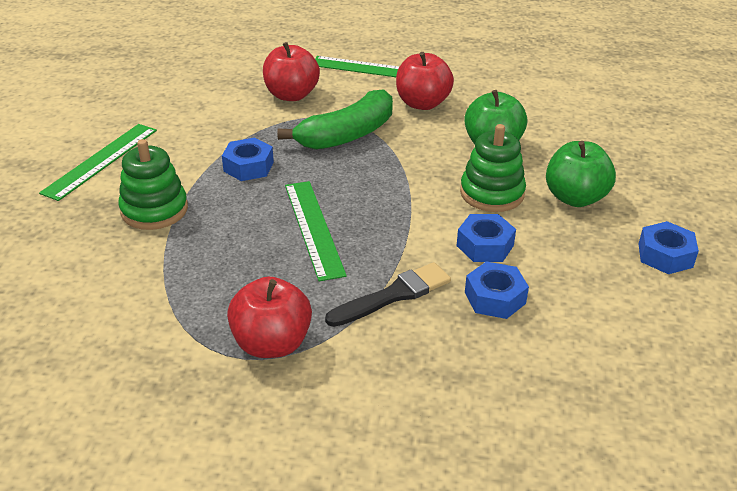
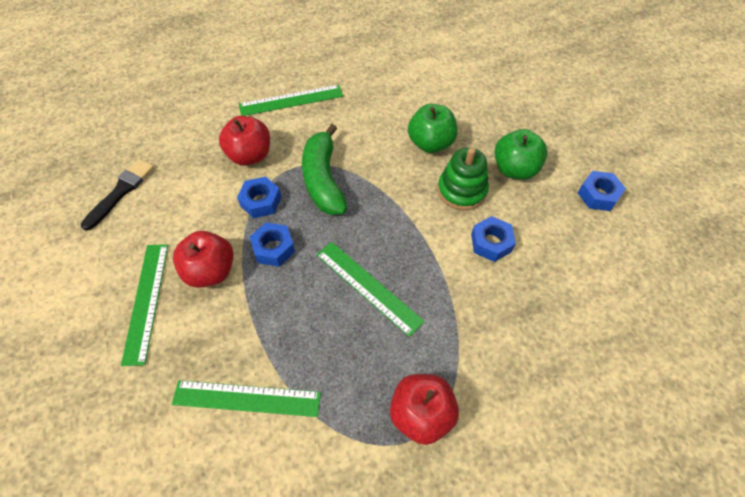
camera: 30 degrees left, 20 degrees up
(119, 259) = (246, 398): none -> green ruler
(154, 210) = (234, 332): green stacking toy -> none
(347, 135) = (323, 179): green banana -> green banana turned 150 degrees clockwise
(393, 295) = (467, 321): black brush -> black brush (121, 191)
(422, 103) = (354, 122): red apple -> red apple (210, 271)
(495, 298) = (529, 287): blue nut -> blue nut (261, 201)

